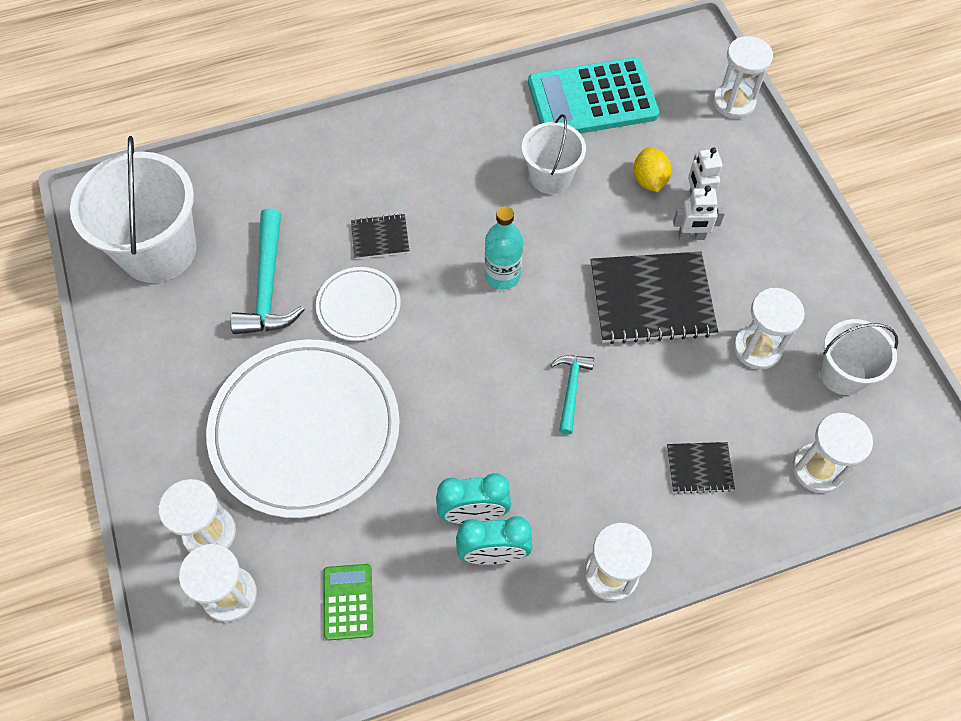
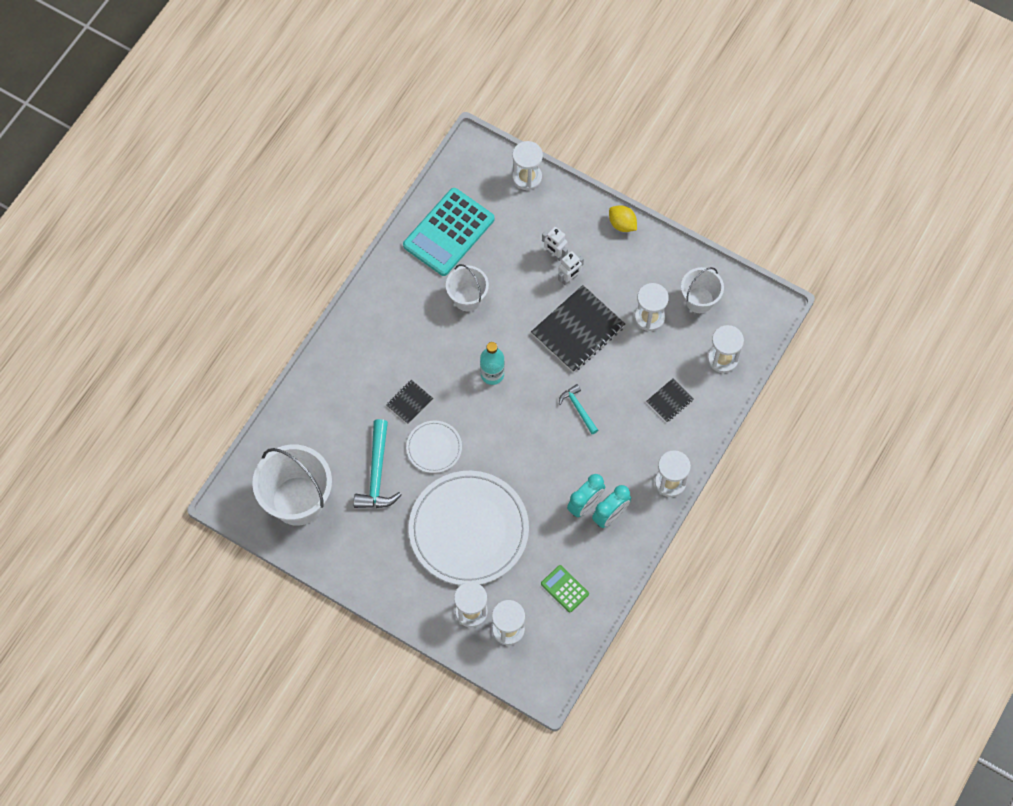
camera: 40 degrees left, 5 degrees up
(268, 286) = (377, 474): turquoise hammer -> turquoise hammer turned 45 degrees clockwise
(649, 181) = (521, 261): yellow lemon -> yellow lemon (622, 224)

